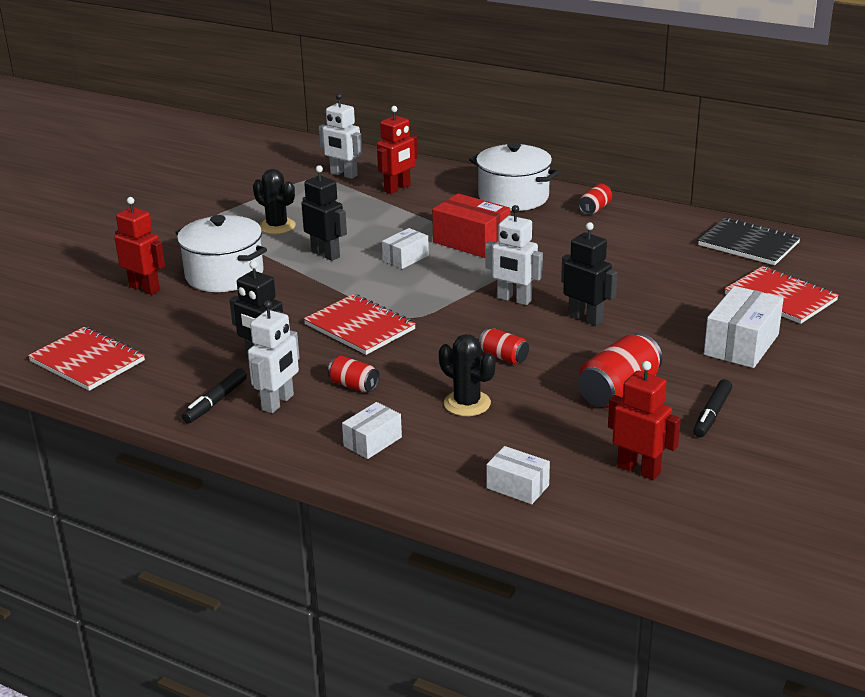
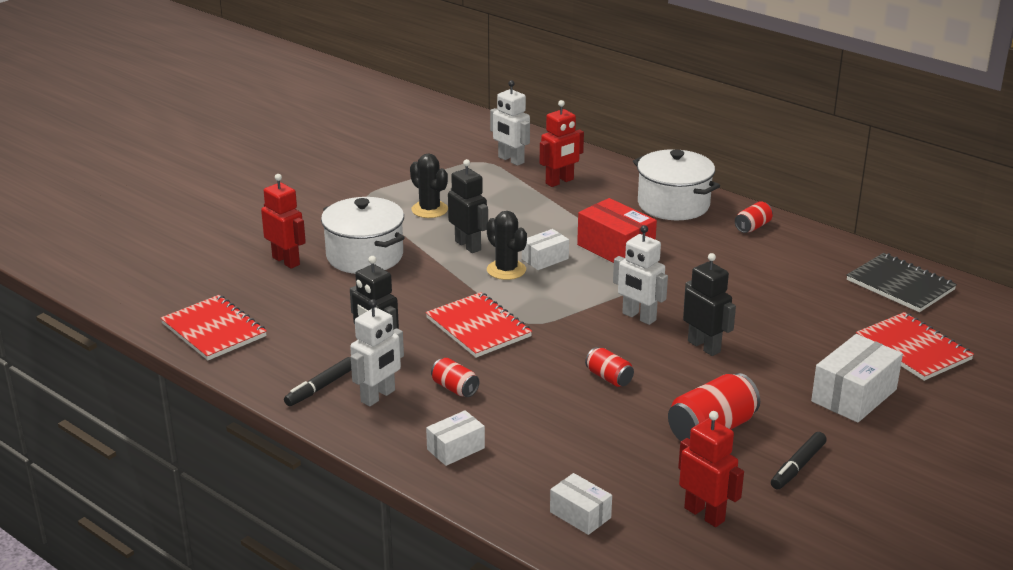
camera: 10 degrees right, 0 degrees up
(467, 403) = (558, 422): black cactus -> black cactus (506, 270)

